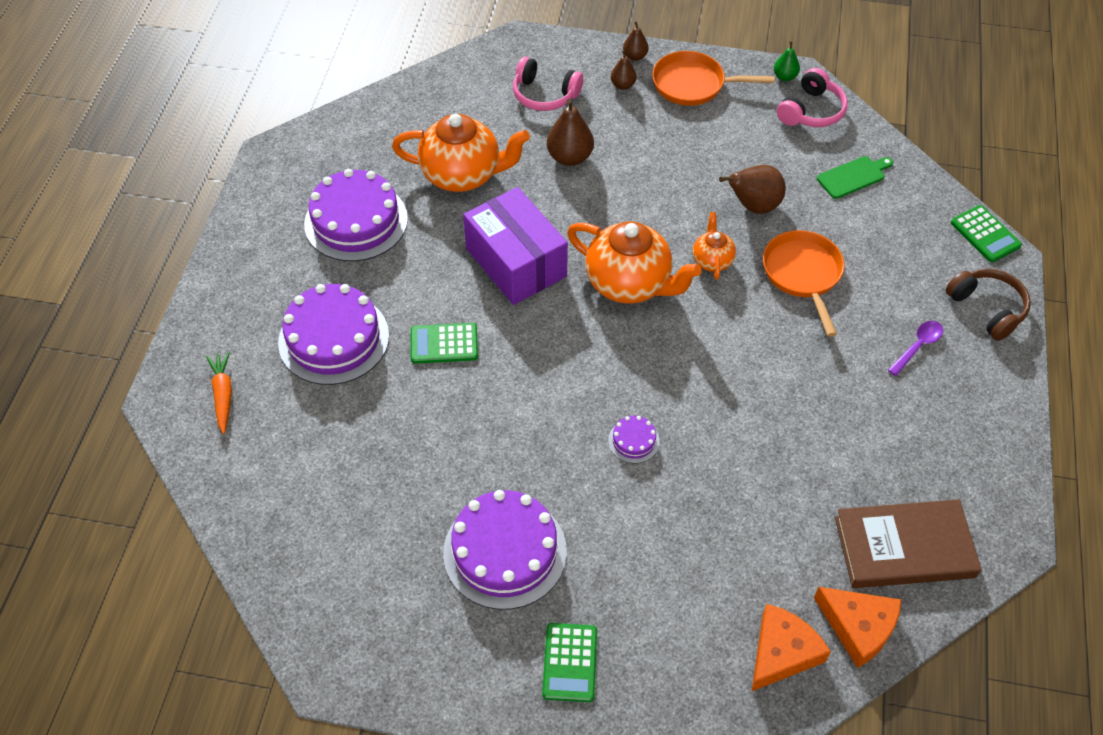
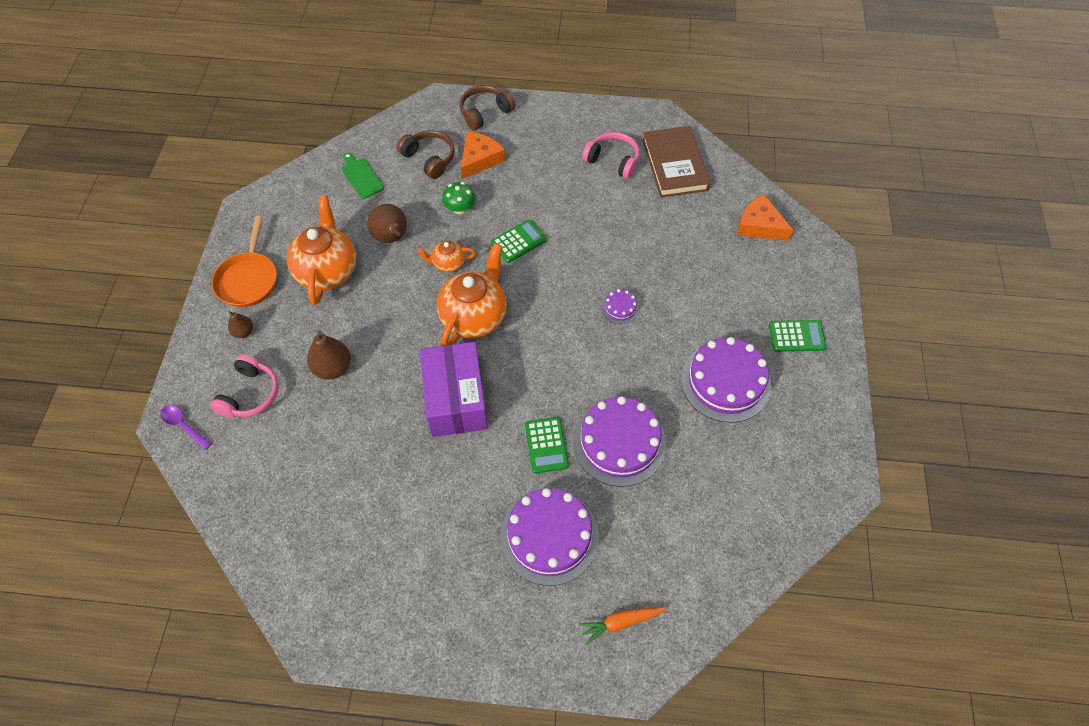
camera: 95 degrees left, 5 degrees up
(356, 221) = (410, 541): purple cake -> purple cake (619, 442)
(462, 175) = (352, 454): orange teapot -> orange teapot (327, 271)
(516, 262) = (455, 399): purple box -> purple box turned 60 degrees counterclockwise
(635, 56) = (206, 324): brown pear -> none
(785, 77) = (245, 216): green pear -> none
(803, 275) = (460, 209): orange pan -> green mushroom
(811, 111) = (288, 200): pink headphones -> pink headphones (613, 161)
(858, 627) = (733, 188): orange cheese -> orange cheese (479, 159)
(890, 244) = (429, 159): none -> brown headphones
(918, 346) = (519, 149): purple spoon -> purple spoon (183, 425)
(985, 234) = (418, 108): green calculator -> green calculator (518, 241)

